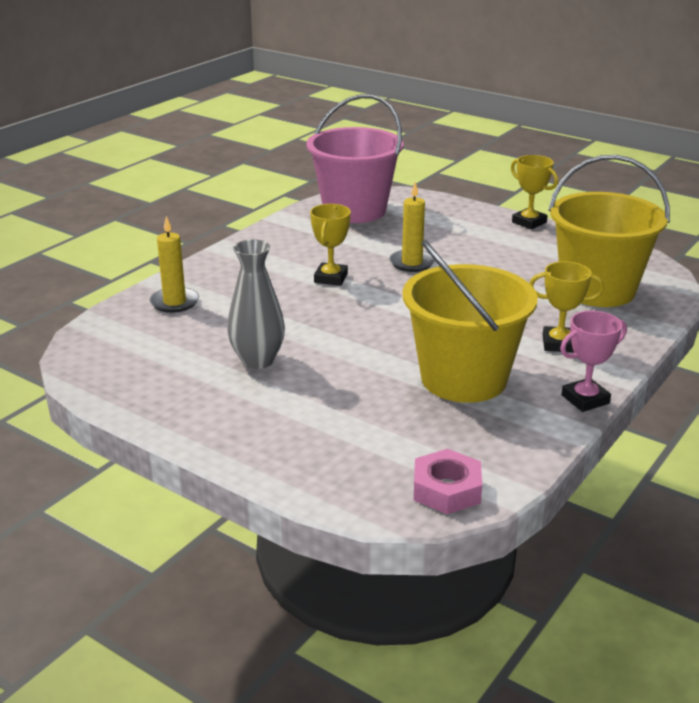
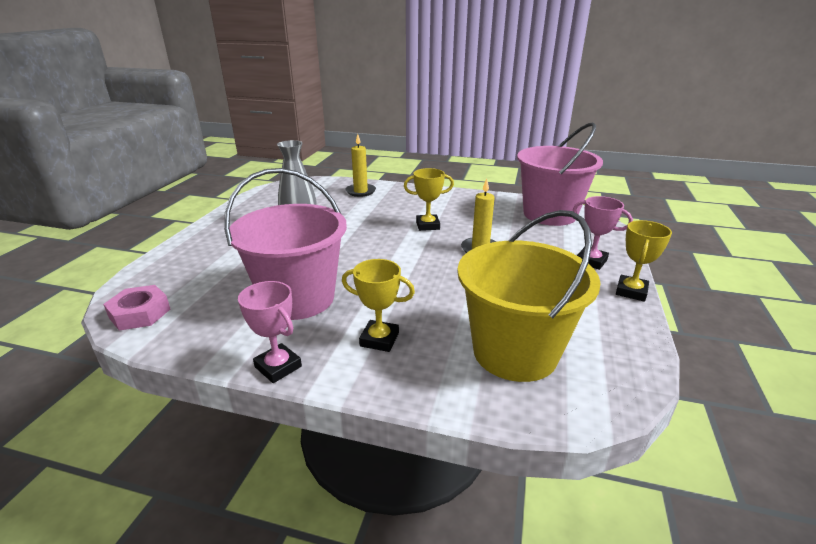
camera: 70 degrees right, 0 degrees up
(463, 379) = (298, 298): yellow bucket -> pink bucket
(469, 221) = (591, 261): none -> pink trophy
(559, 344) = (379, 339): yellow trophy -> yellow trophy turned 60 degrees counterclockwise

